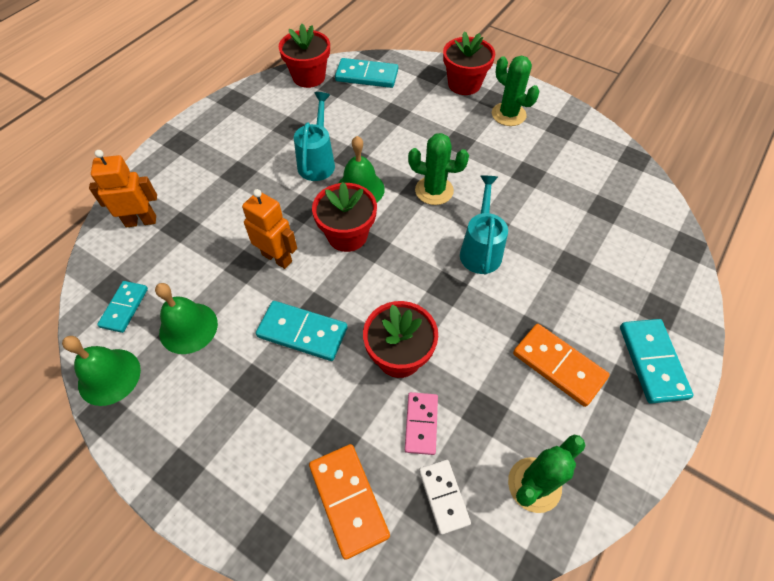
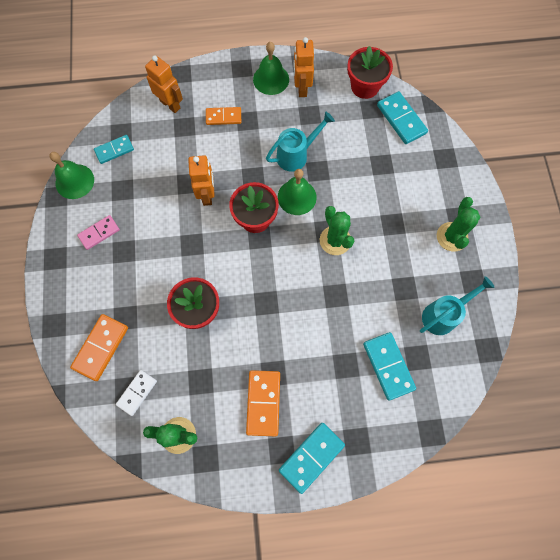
camera: 50 degrees right, 15 degrees up
(188, 328) = (128, 191): green bell -> green bell (271, 79)
(211, 188) = (223, 117): none -> orange domino
(257, 115) = (301, 88): none -> orange robot
(302, 332) = (172, 249): turquoise domino -> turquoise domino (388, 366)
(421, 424) = (167, 352): pink domino -> pink domino (99, 233)
(464, 84) = (455, 186): red flower pot -> none
(480, 250) = (311, 302): turquoise watering can -> turquoise watering can (443, 315)

